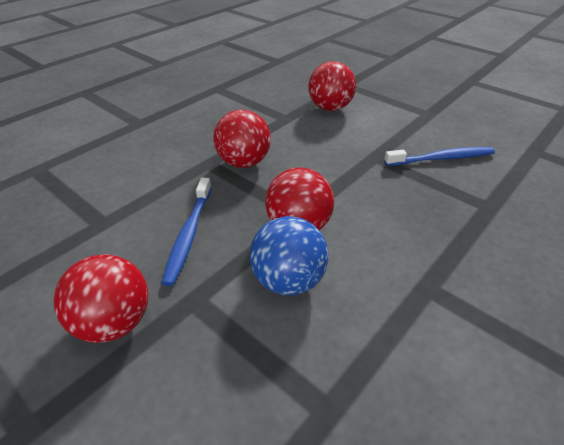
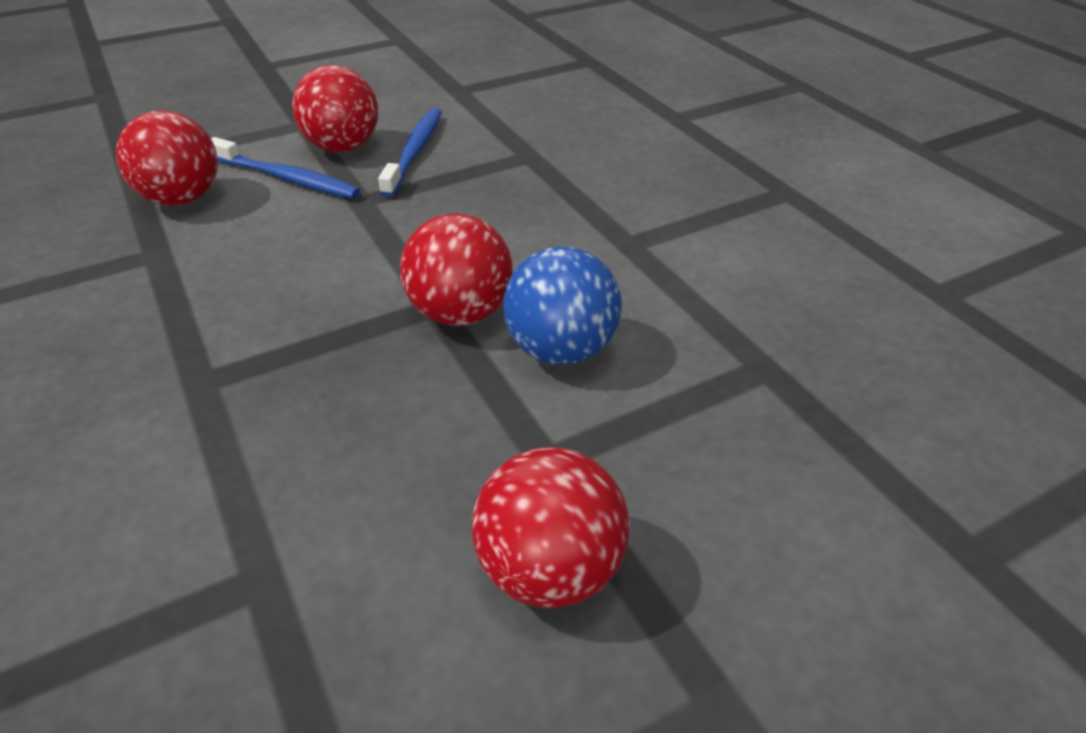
camera: 70 degrees left, 0 degrees up
(189, 234) = (393, 442): blue toothbrush -> blue toothbrush (287, 178)
(244, 162) = (244, 334): red ball -> red ball (343, 147)

